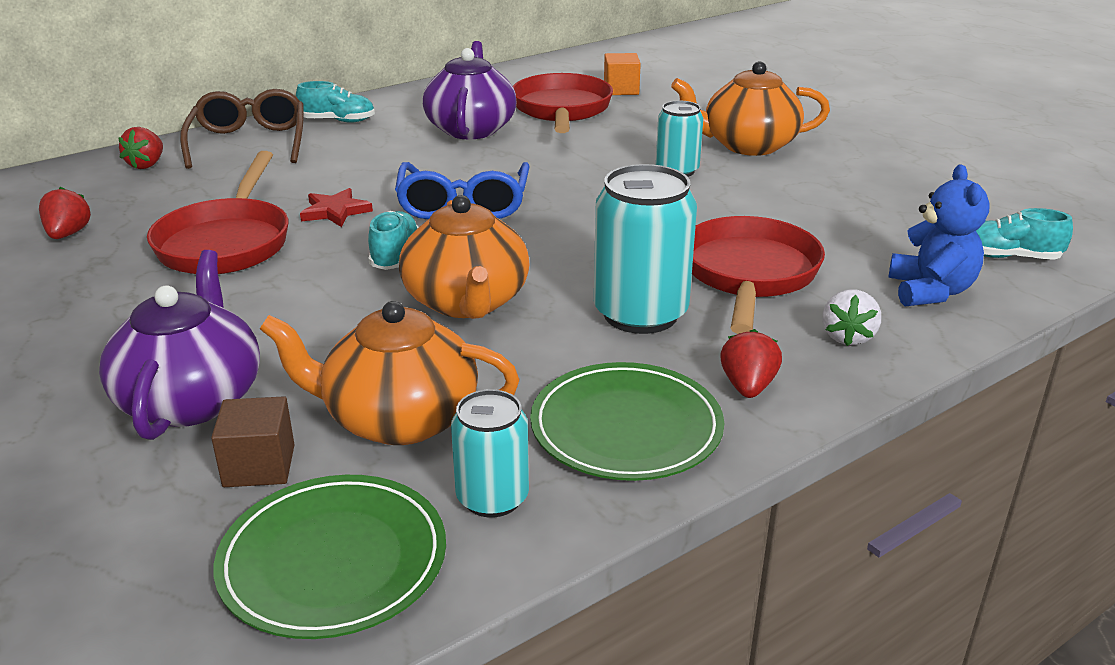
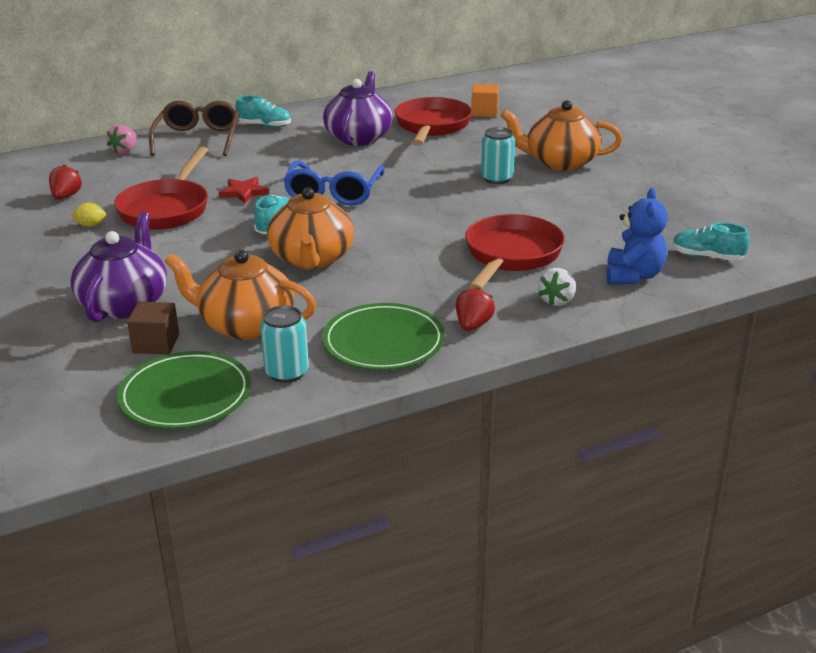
camera: 10 degrees right, 0 degrees up
(113, 275) = (91, 225): none -> yellow lemon
(147, 165) = (125, 151): red strawberry -> pink strawberry
(640, 314) = (424, 275): turquoise can -> none

